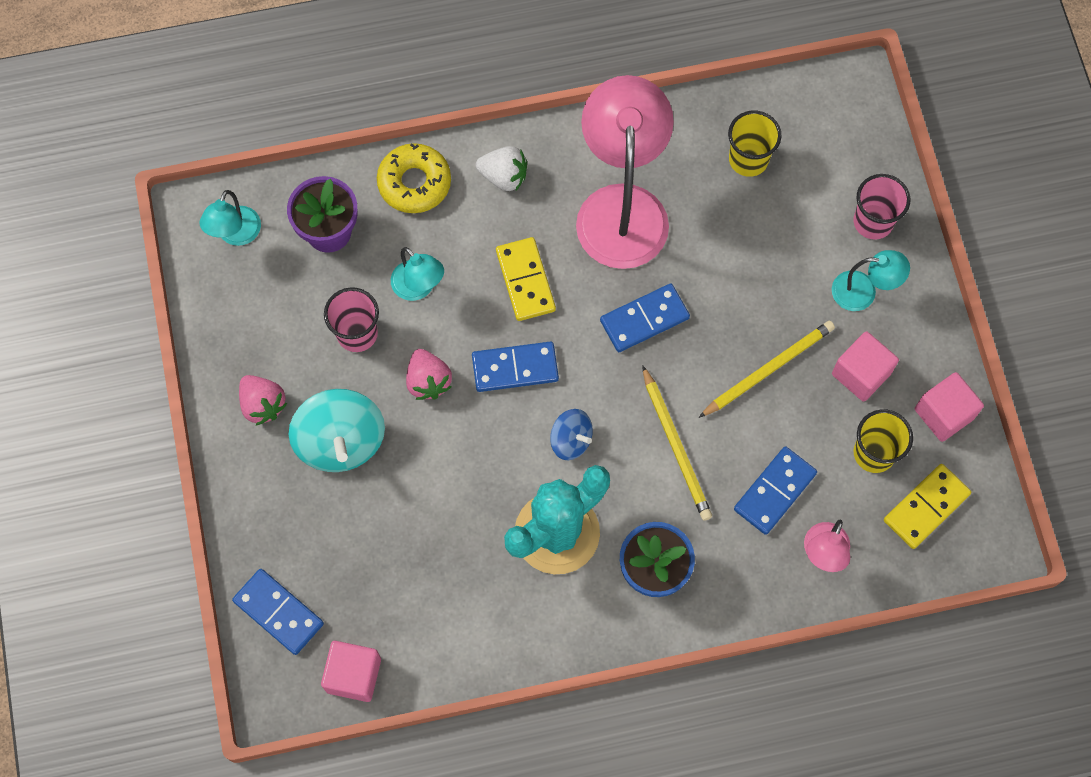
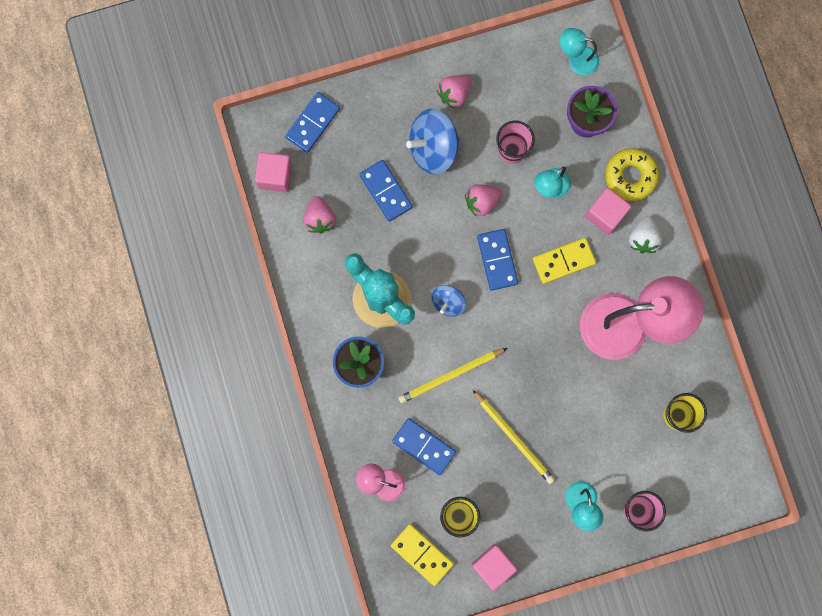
camera: 85 degrees right, 10 degrees up
(341, 441) = (433, 148): turquoise spinning top -> blue spinning top
(428, 613) = (319, 219): none -> pink strawberry
(644, 319) = (542, 347): blue domino -> blue domino (385, 191)
(861, 374) = (517, 505): pink cube -> pink cube (605, 215)

